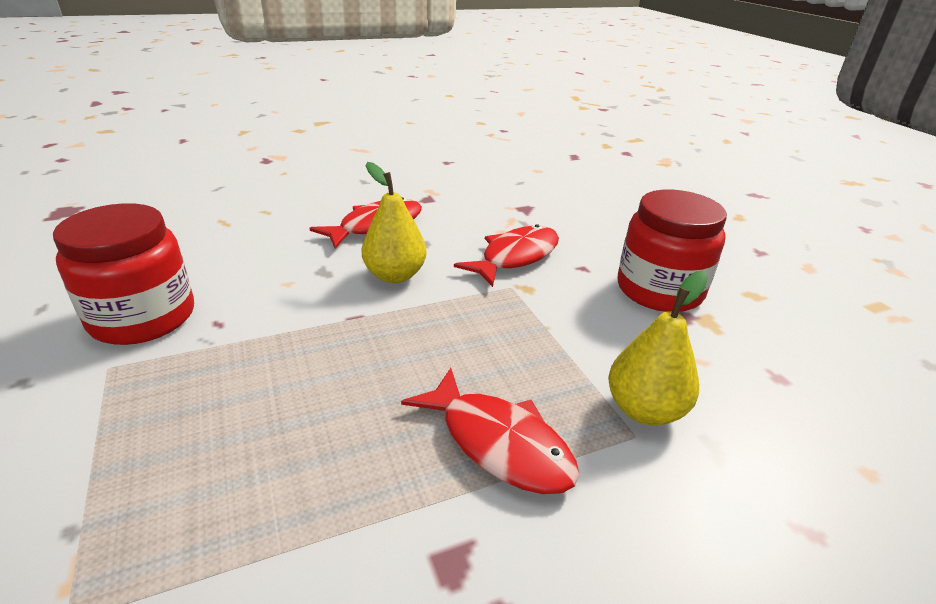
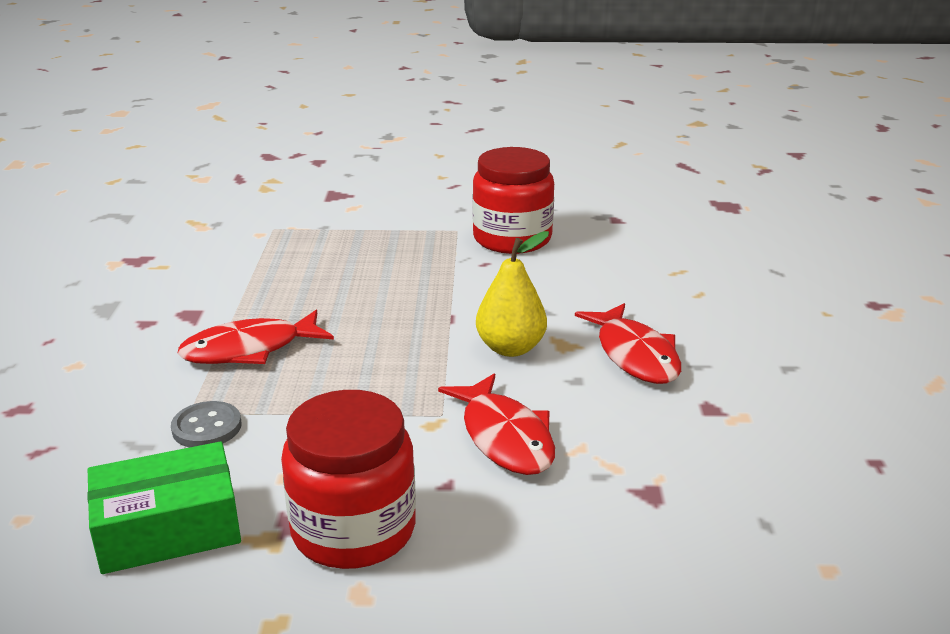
camera: 115 degrees right, 5 degrees down
(644, 409) = (207, 427): yellow pear -> grey button
(758, 372) = (168, 528): none -> green box

